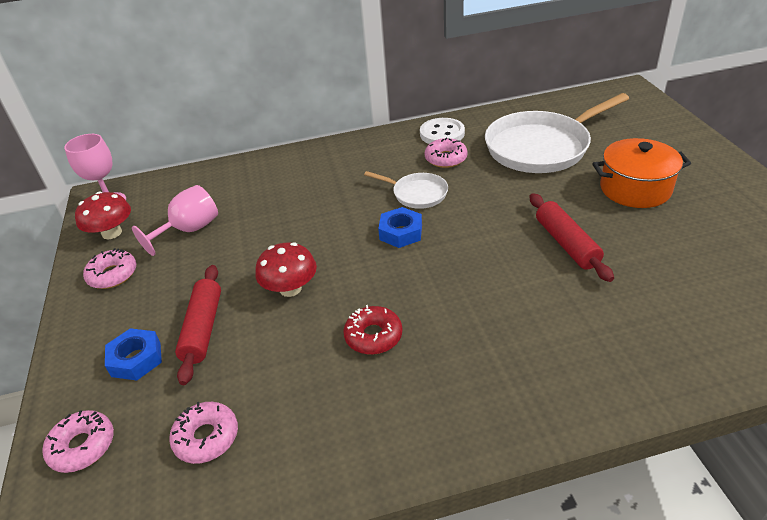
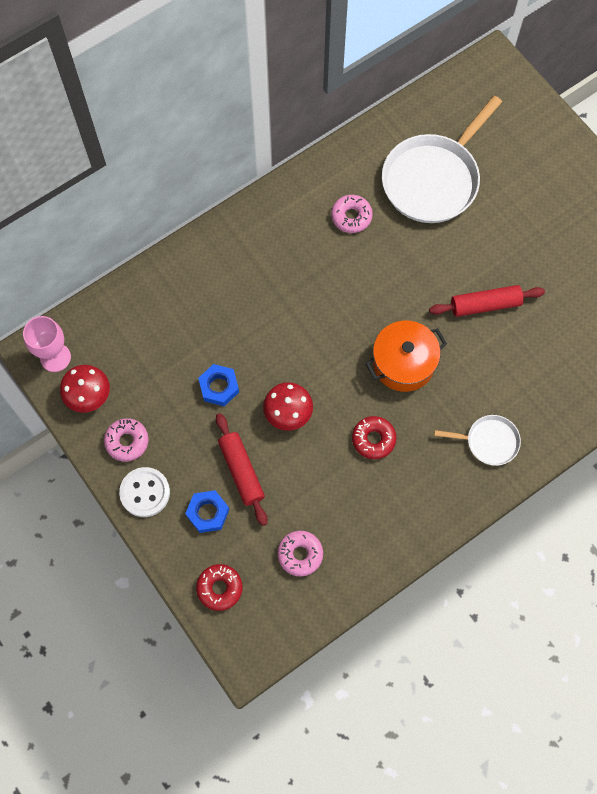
camera: 25 degrees left, 30 degrees up
(82, 446) = (219, 588): pink donut -> red donut
(189, 230) = (160, 373): pink goblet -> none
(401, 232) = (349, 326): blue nut -> blue nut (219, 387)
(417, 194) = (344, 273): white pan -> white pan (489, 441)
(442, 134) = (333, 178): white button -> white button (145, 492)
(566, 243) = (485, 305): red rolling pin -> red rolling pin turned 60 degrees counterclockwise
(635, 189) = (525, 222): orange pot -> orange pot (403, 363)

